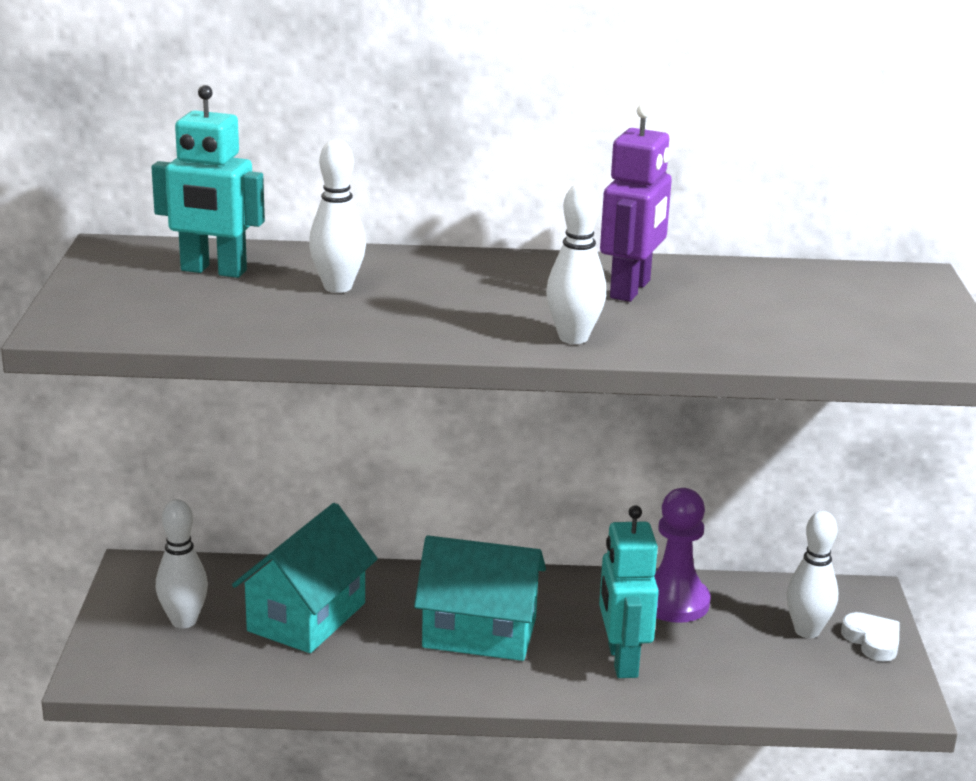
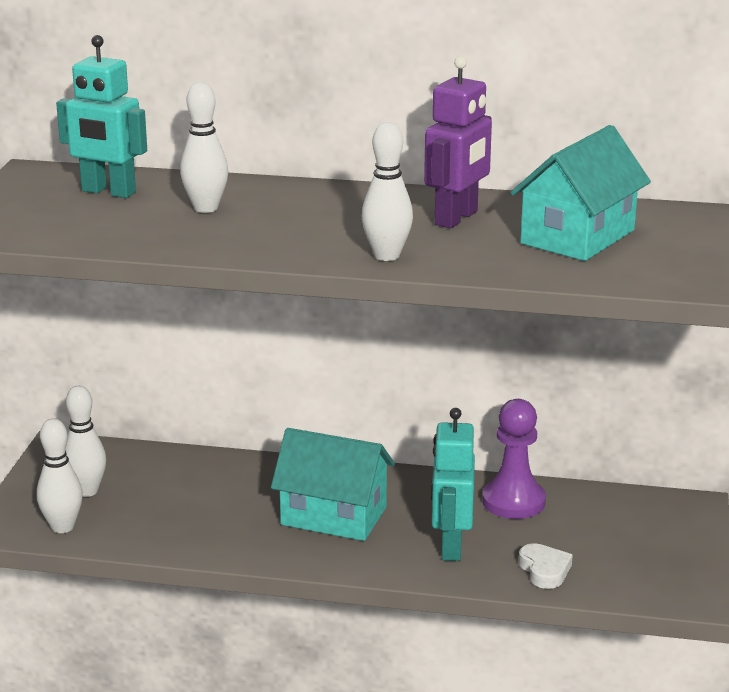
camera: 10 degrees right, 0 degrees up
(307, 617) = (190, 494): turquoise house -> turquoise house (578, 237)
(807, 631) = (626, 533): white bowling pin -> white bowling pin (62, 527)
(872, 641) = (683, 545): white heart -> white heart (544, 570)

